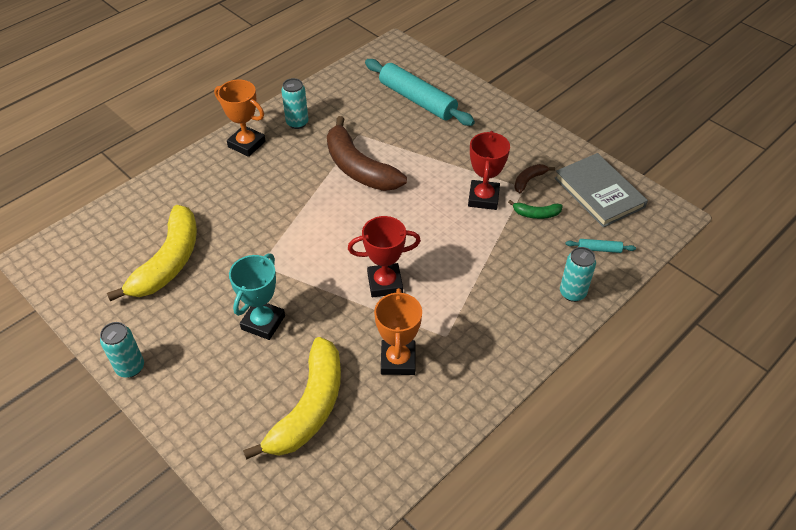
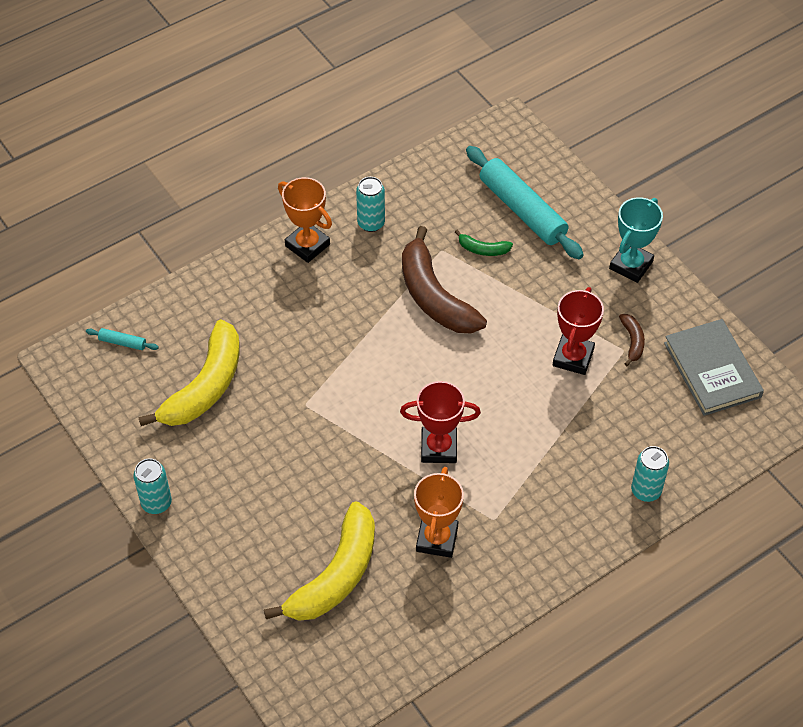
camera: 10 degrees right, 5 degrees up
(263, 322) = (300, 474): turquoise trophy -> turquoise trophy (631, 265)
(529, 180) = (632, 341): brown banana -> brown banana turned 120 degrees clockwise
(536, 214) = (630, 387): green banana -> green banana (483, 249)
(599, 249) = (691, 442): turquoise rolling pin -> turquoise rolling pin (123, 342)

